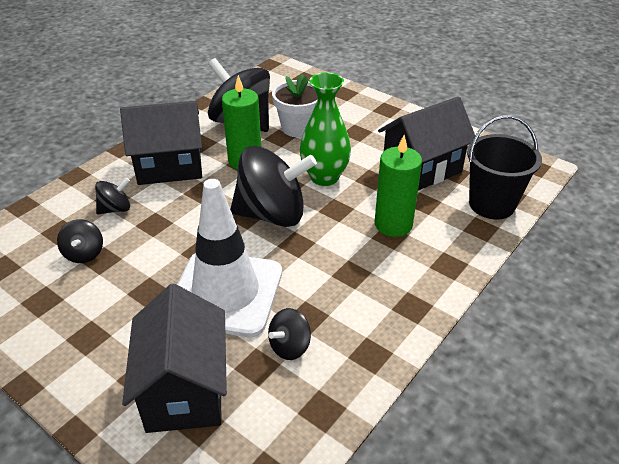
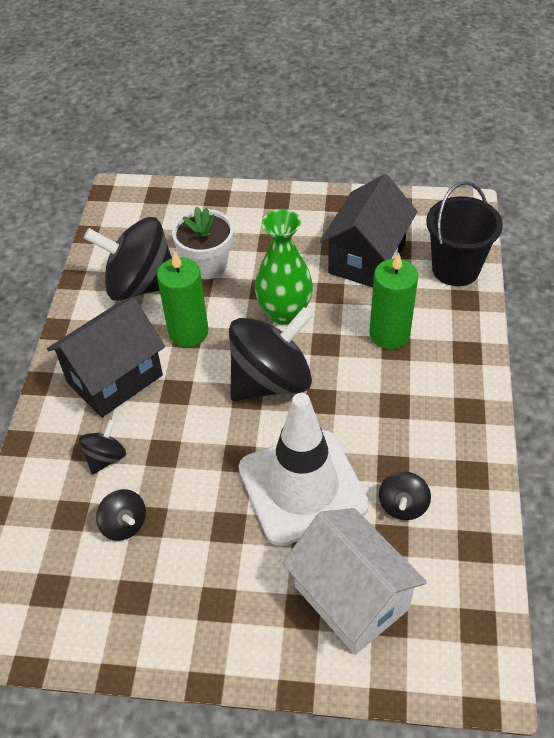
camera: 30 degrees left, 10 degrees up
(185, 389) = (351, 598): black house -> white house

